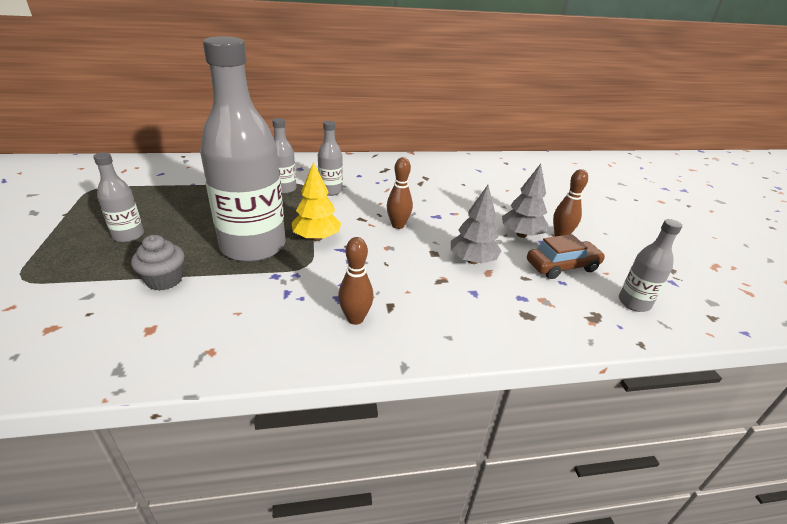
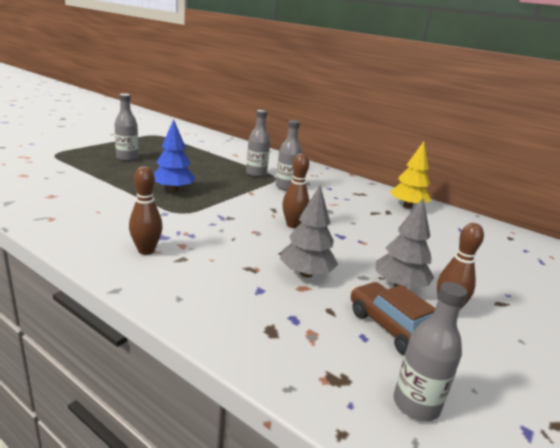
camera: 45 degrees right, 10 degrees down
(164, 280) = (100, 181): grey cupcake -> none
(253, 246) = (173, 190): grey bottle -> blue tree
(316, 238) = (219, 204): yellow tree -> yellow tree (407, 206)
(562, 266) = (392, 328): brown car -> brown car turned 150 degrees counterclockwise

